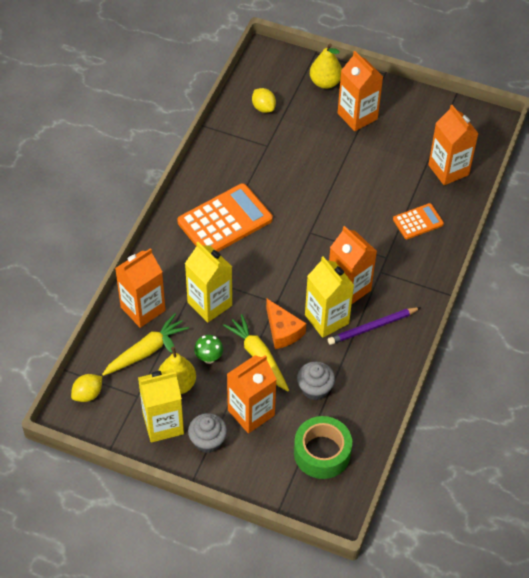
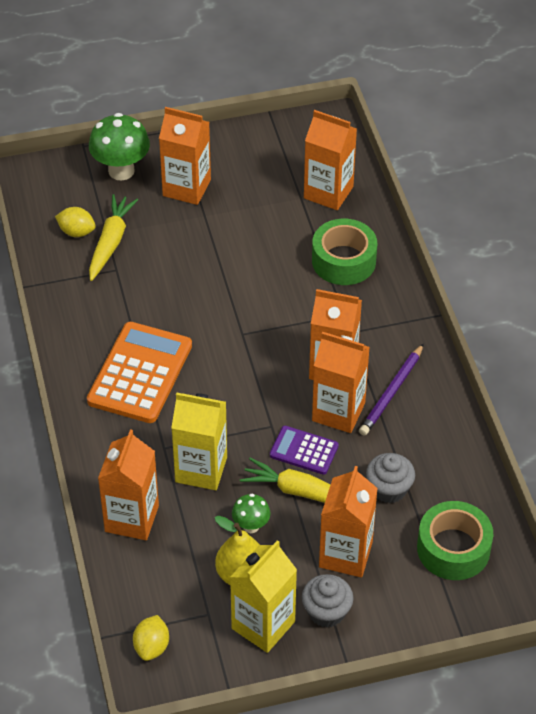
camera: 35 degrees left, 5 degrees down
(146, 350) = (175, 560): yellow carrot -> yellow carrot (111, 242)
(283, 331) = (304, 451): orange cheese -> purple calculator
(325, 82) = (121, 171): yellow pear -> green mushroom
(326, 319) = (338, 412): yellow carton -> orange carton
(418, 222) = (343, 261): orange calculator -> green tape

